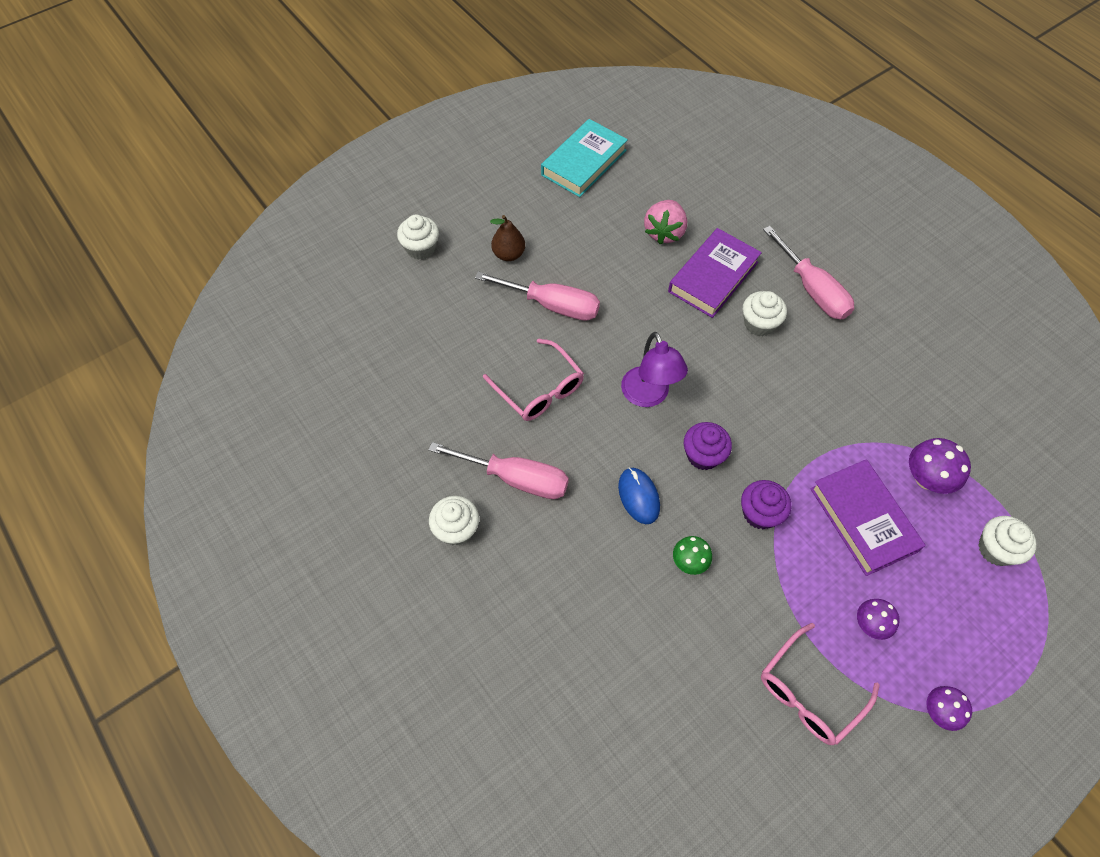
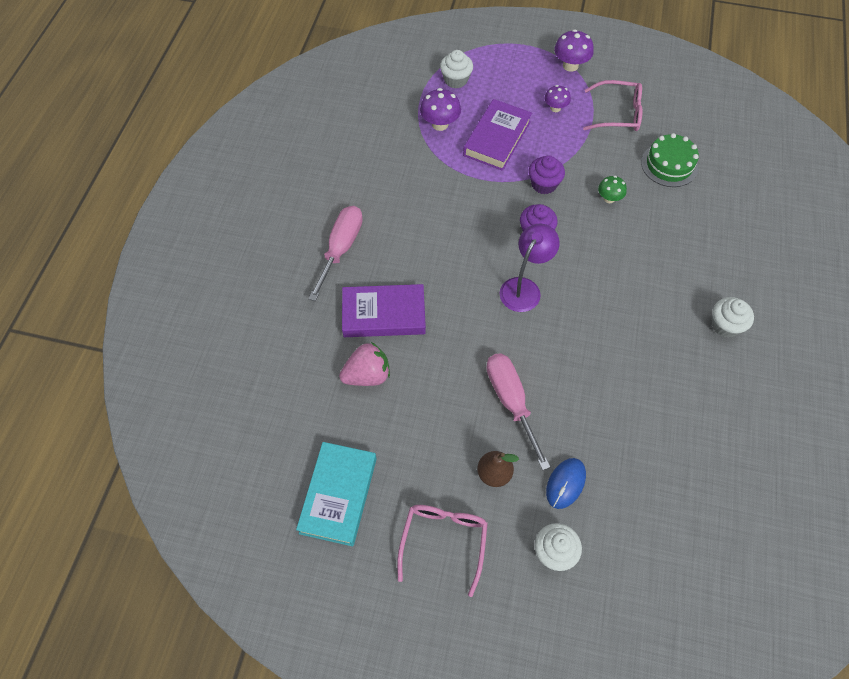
camera: 130 degrees left, 0 degrees up
(516, 478) = (660, 319): pink screwdriver -> none
(539, 389) = (586, 356): pink glasses -> pink glasses (443, 542)
(584, 163) = (338, 495): turquoise book -> turquoise book turned 75 degrees counterclockwise
(638, 496) = (598, 247): blue mouse -> blue mouse (565, 484)
(684, 674) = (669, 165): none -> green cake
(759, 323) = (401, 262): white cupcake -> none
(939, 711) = (570, 65): purple mushroom -> purple mushroom, size x1.54

